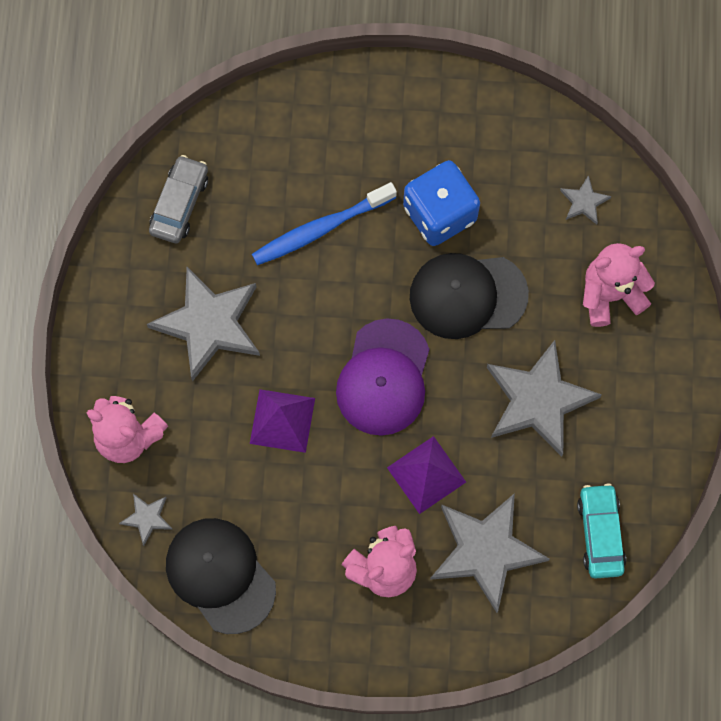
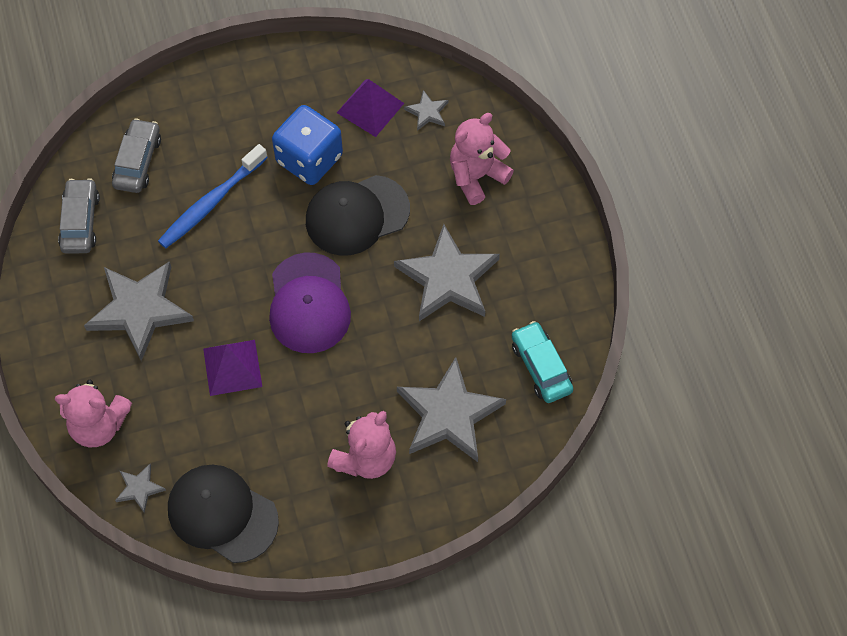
camera: 20 degrees left, 10 degrees down
(260, 155) = (138, 162): none -> grey car
(426, 475) = (374, 369): purple pyramid -> purple pyramid (370, 108)

